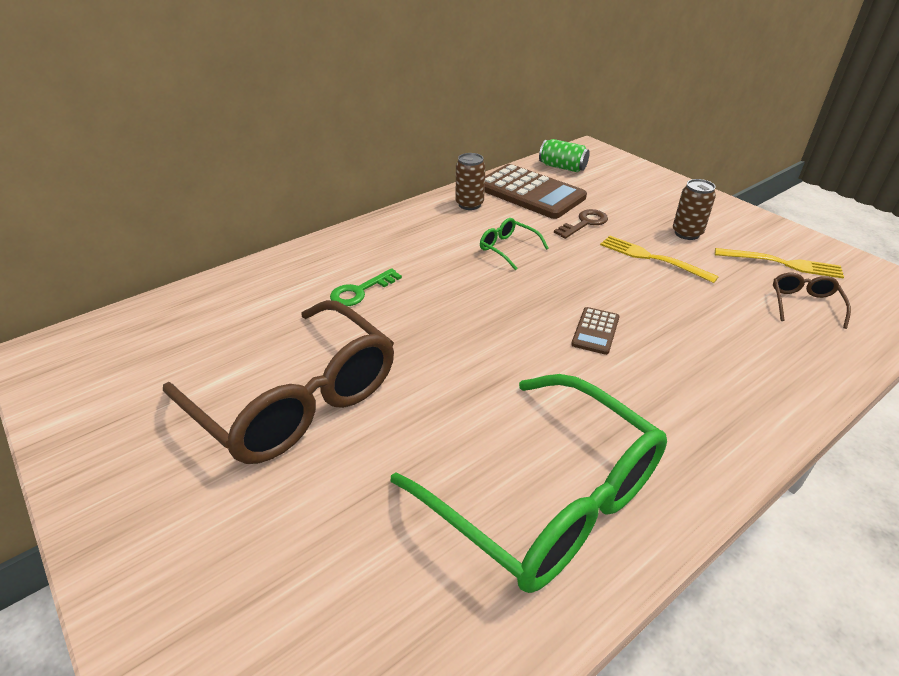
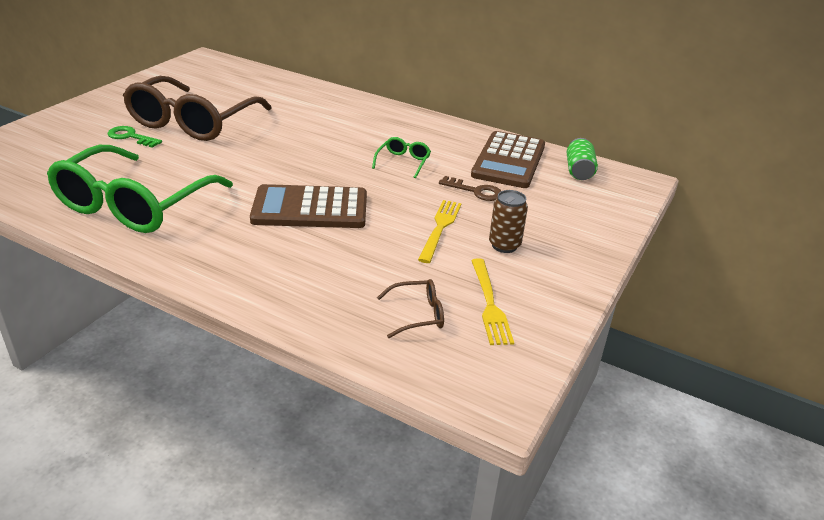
camera: 65 degrees right, 5 degrees down
(360, 291) = (307, 120): green key -> green key (130, 137)
(469, 204) = (460, 138): brown can -> none
(595, 331) = (310, 208): brown calculator -> brown calculator, size x2.17

